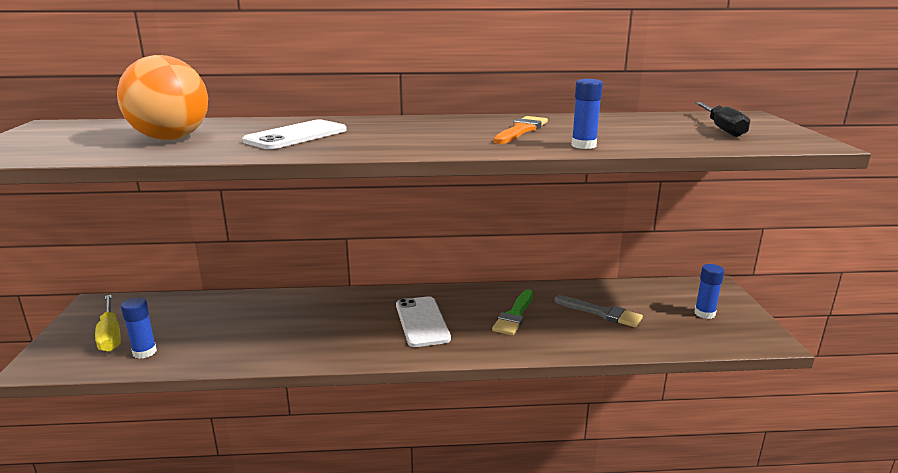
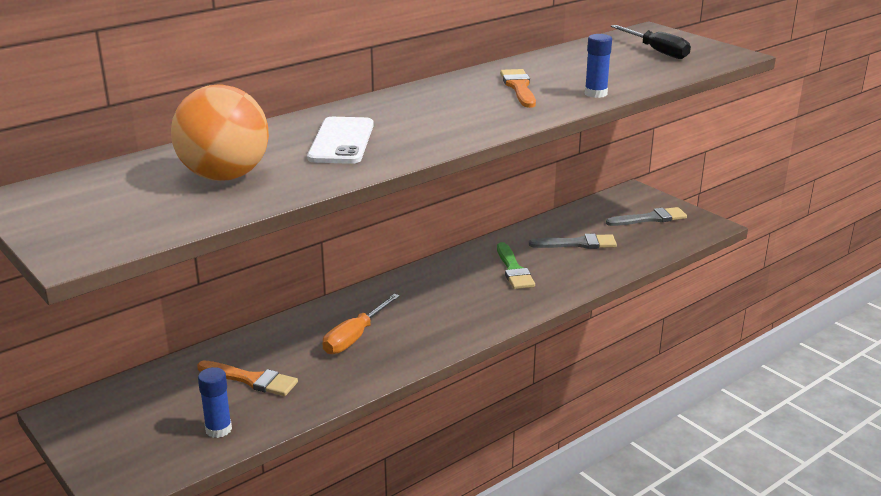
camera: 35 degrees left, 5 degrees up
(110, 335) = (147, 431): yellow screwdriver -> none
(216, 326) = (251, 380): none -> orange brush
(322, 323) = (355, 337): none -> orange screwdriver
(422, 322) = (444, 303): white phone -> none
(704, 313) = (650, 218): blue glue stick -> grey brush

